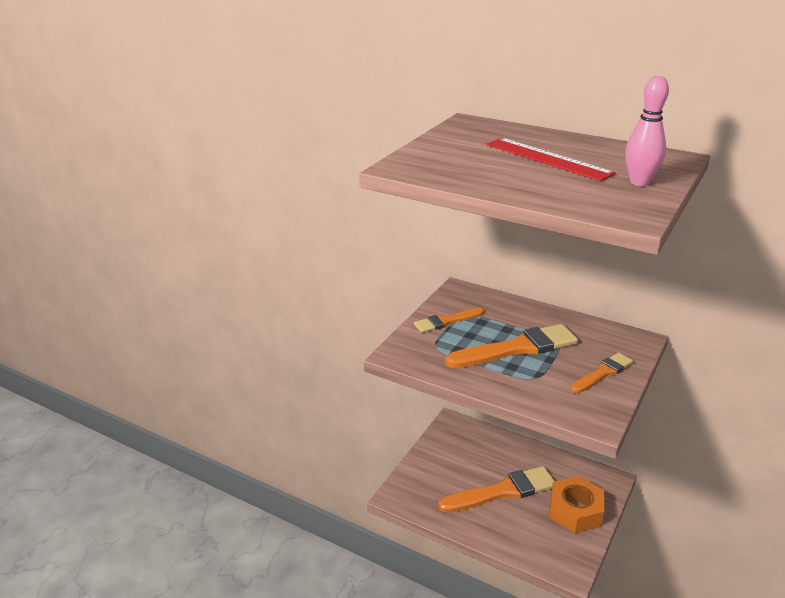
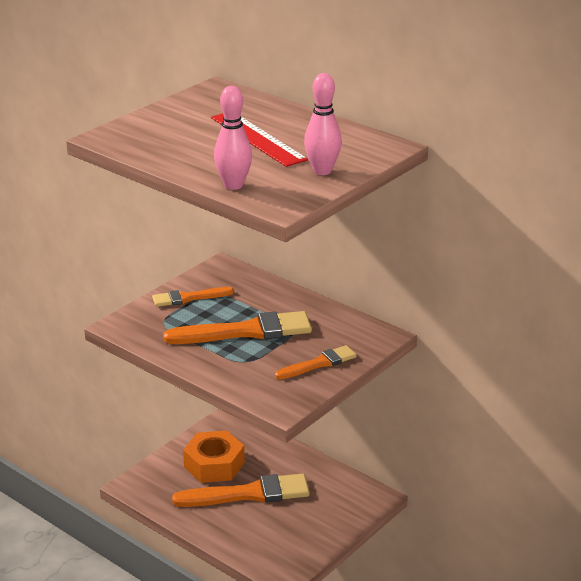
camera: 10 degrees right, 0 degrees up
(567, 202) = (233, 185): none -> pink bowling pin
(575, 511) = (318, 521): orange nut -> orange nut (214, 464)

